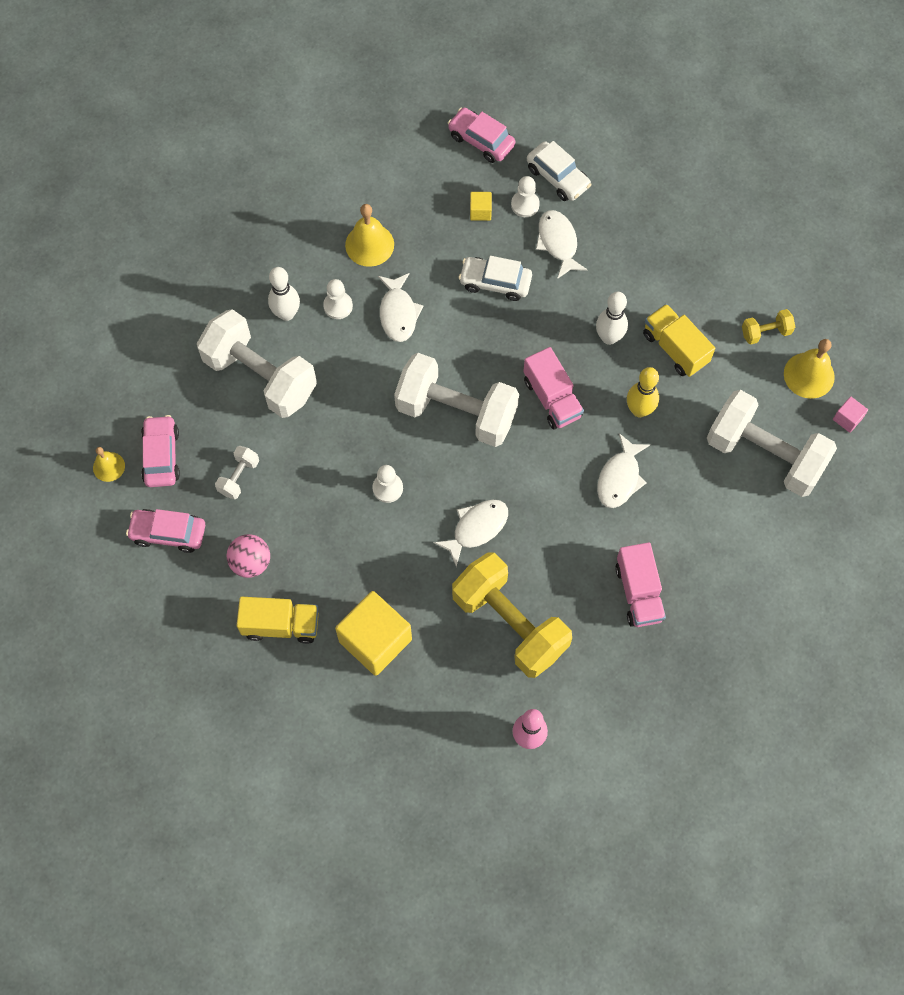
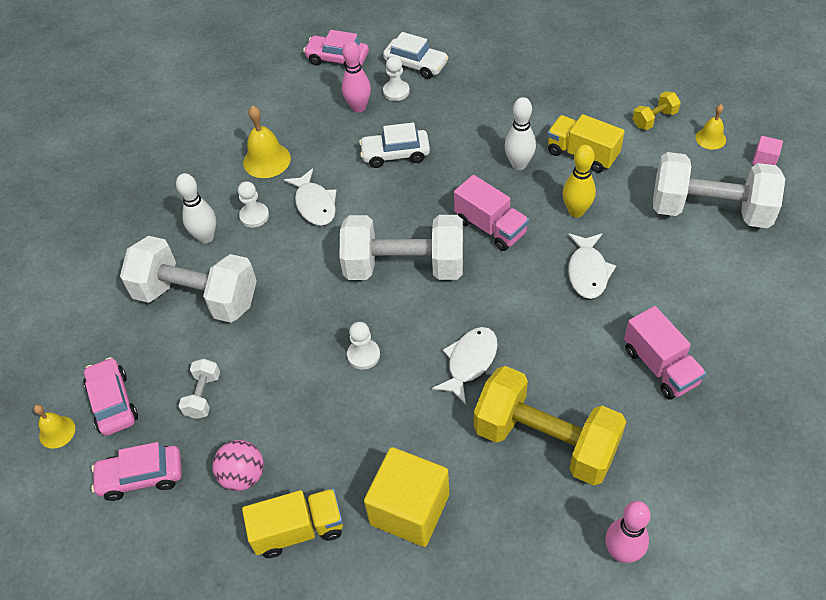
camera: 15 degrees left, 15 degrees down
(480, 211) = (358, 107): yellow cube -> pink bowling pin
(558, 243) = (438, 109): white fish -> none
(809, 375) = (710, 138): yellow bell -> yellow bell, size x0.62

